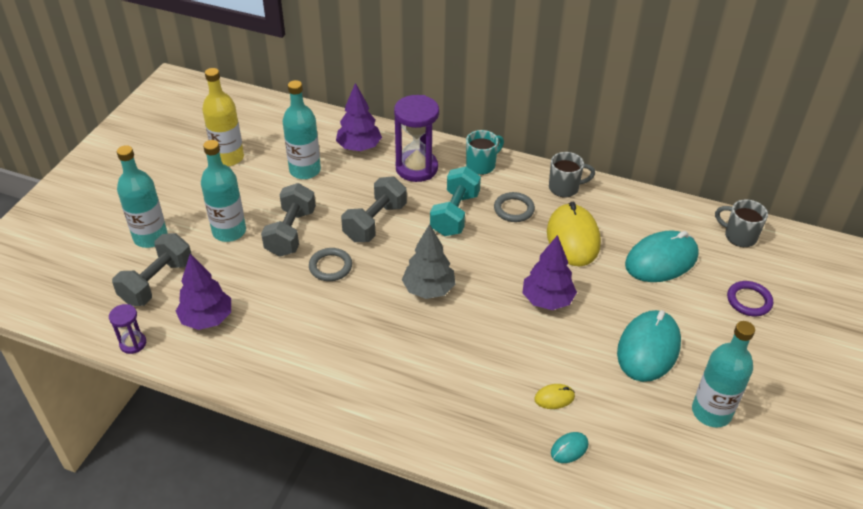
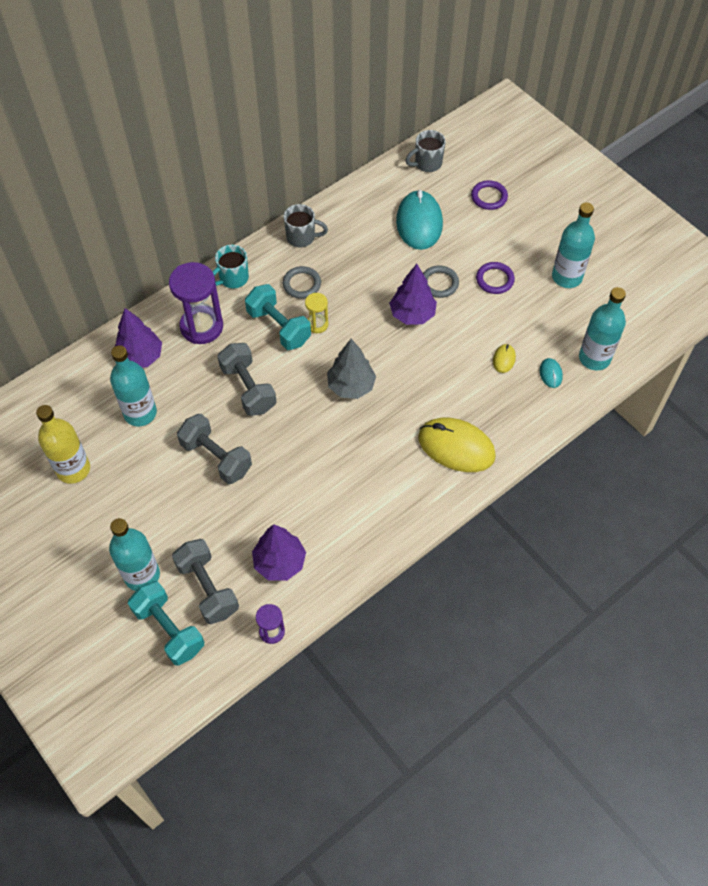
camera: 60 degrees left, 15 degrees up
(106, 275) = (169, 629): none -> turquoise dumbbell
(229, 231) = (180, 506): turquoise bottle -> turquoise bottle (594, 358)
(330, 267) = (279, 444): grey ring -> grey ring (439, 283)
(478, 238) = (317, 324): none -> yellow hourglass
(481, 165) = (233, 278): turquoise mug -> turquoise mug turned 120 degrees counterclockwise
(565, 188) = (302, 237): grey mug -> grey mug turned 75 degrees clockwise
(573, 238) = (360, 263): yellow mouse -> yellow mouse (456, 447)
(648, 348) = (494, 280): turquoise mouse -> purple ring

